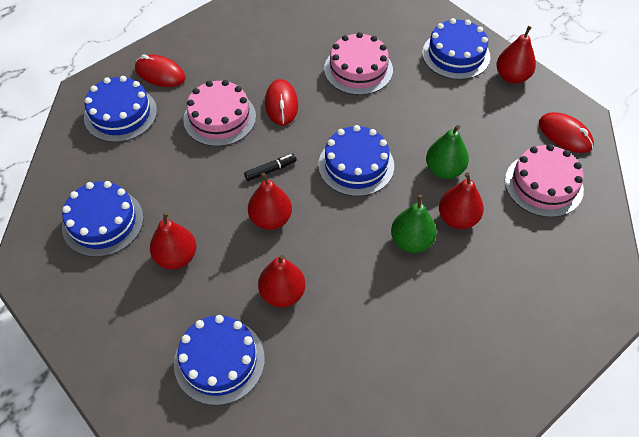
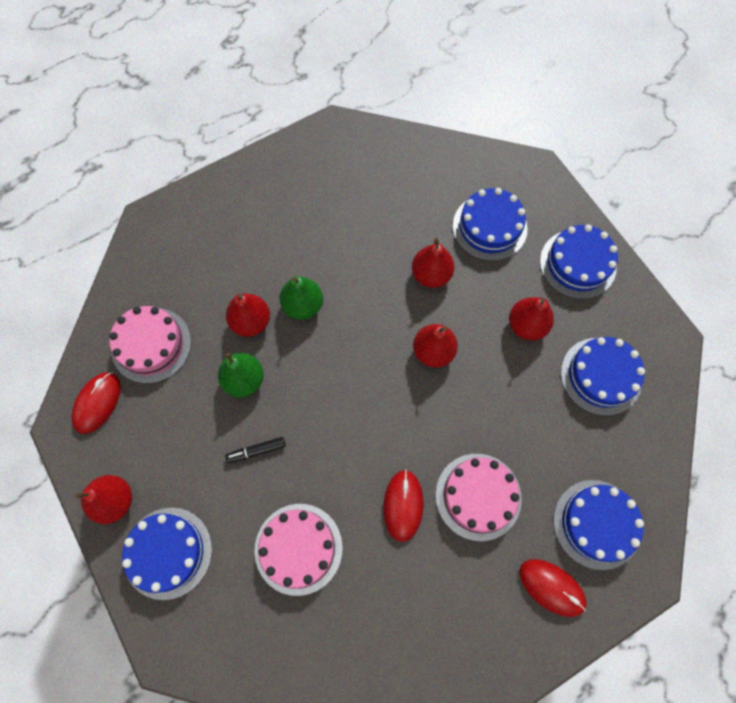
camera: 170 degrees left, 15 degrees up
(270, 170) = (426, 411): black marker -> black marker (256, 451)
(356, 165) = (335, 402): blue cake -> blue cake (577, 264)
(565, 135) = (97, 403): red mouse -> red mouse turned 60 degrees clockwise

